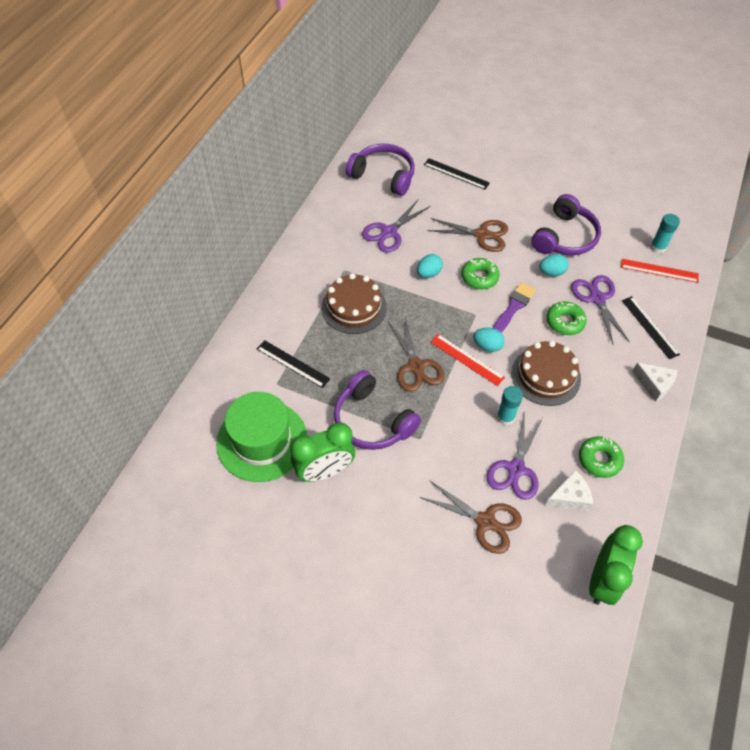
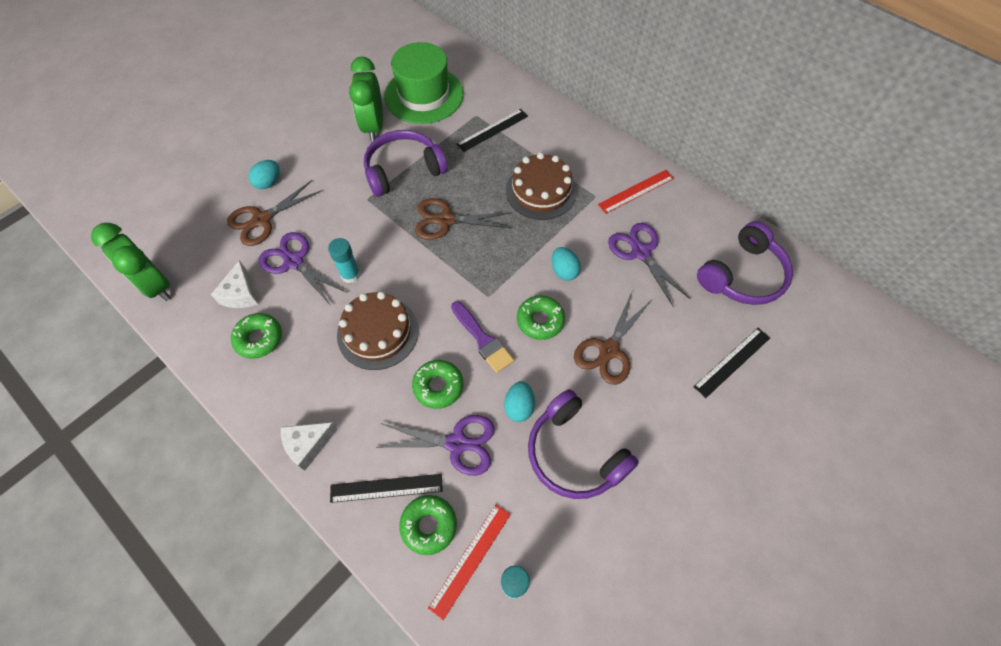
camera: 110 degrees right, 5 degrees up
(467, 359) = (433, 266): red ruler -> red ruler (636, 191)
(487, 346) = (441, 291): turquoise egg -> turquoise egg (268, 182)
(655, 297) = (429, 525): none -> green donut

